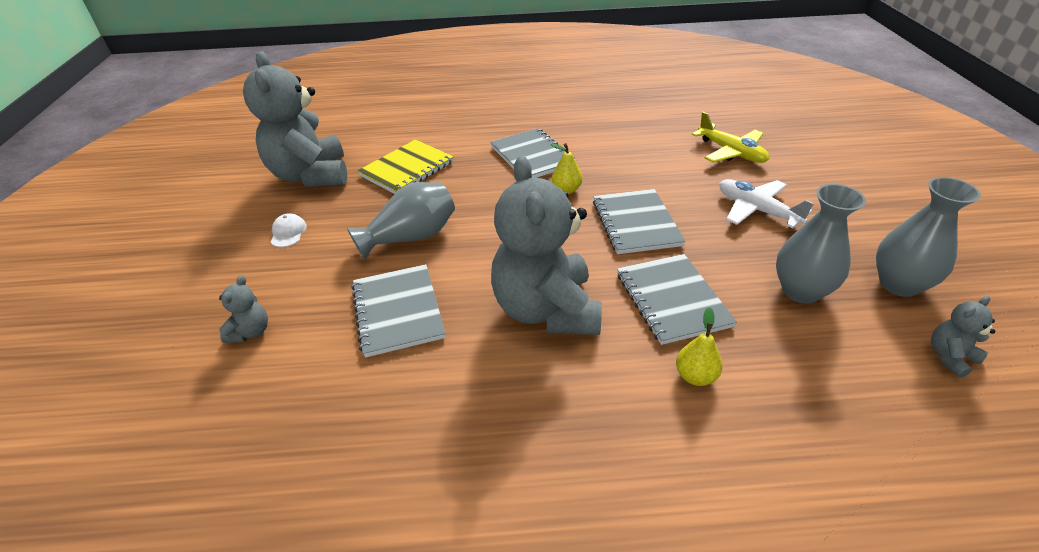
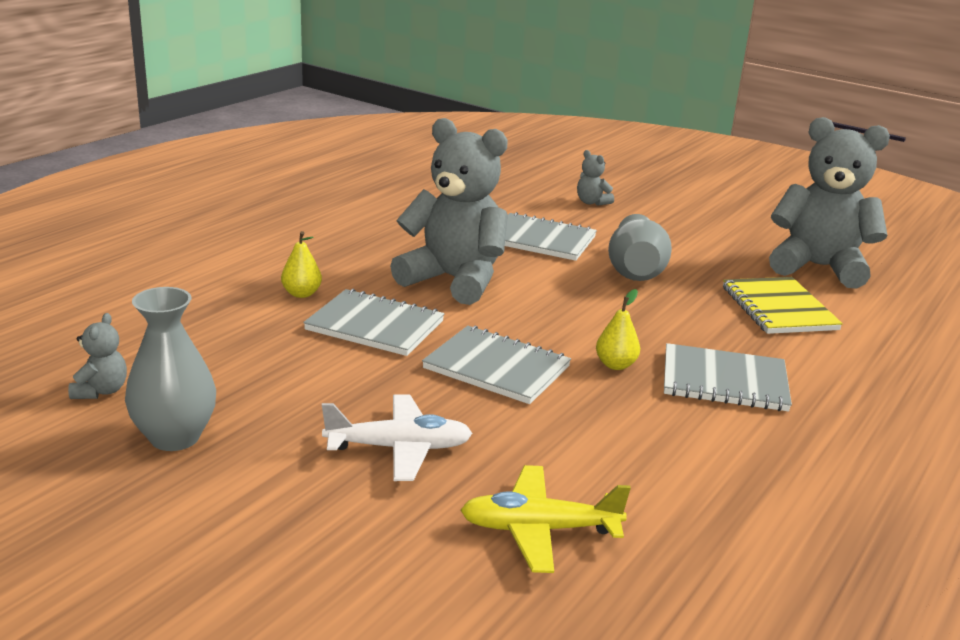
camera: 125 degrees right, 15 degrees down
(288, 233) = (712, 236): white cap -> none
(800, 291) = (272, 383): grey vase -> none

